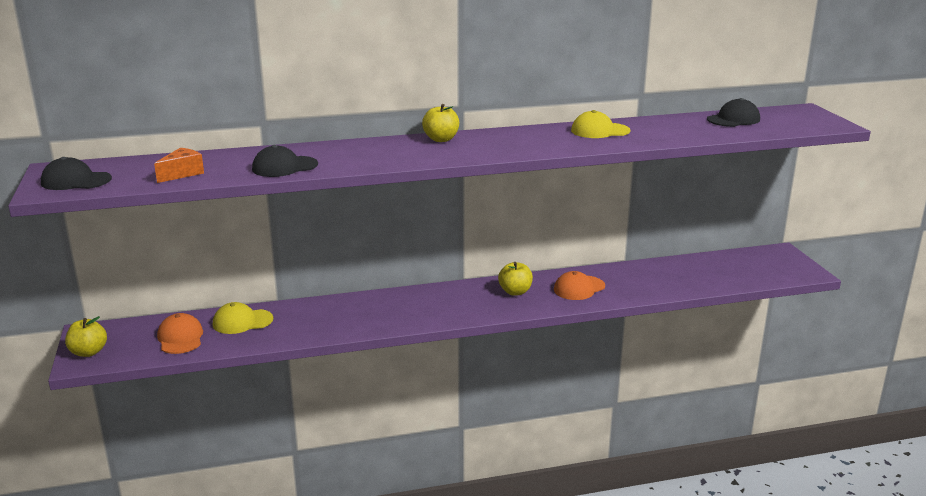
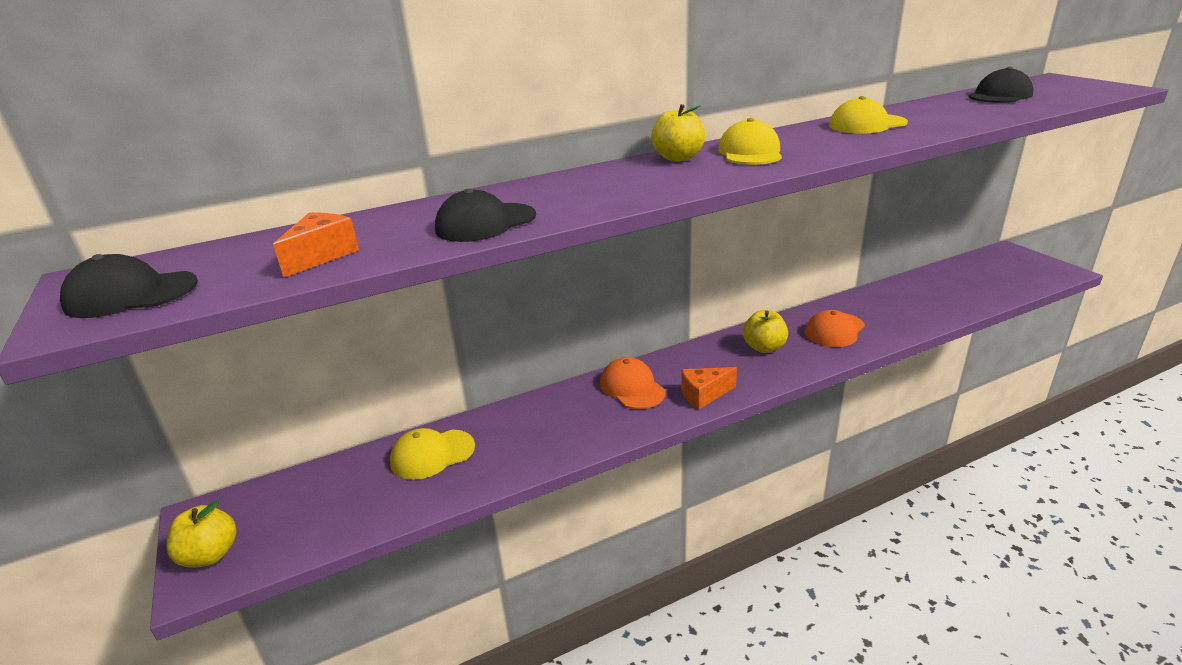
camera: 10 degrees left, 5 degrees up
(180, 338) = (350, 500): orange cap -> orange cap (632, 387)
(447, 315) = (704, 395): none -> orange cheese
(492, 142) = (750, 152): none -> yellow cap

